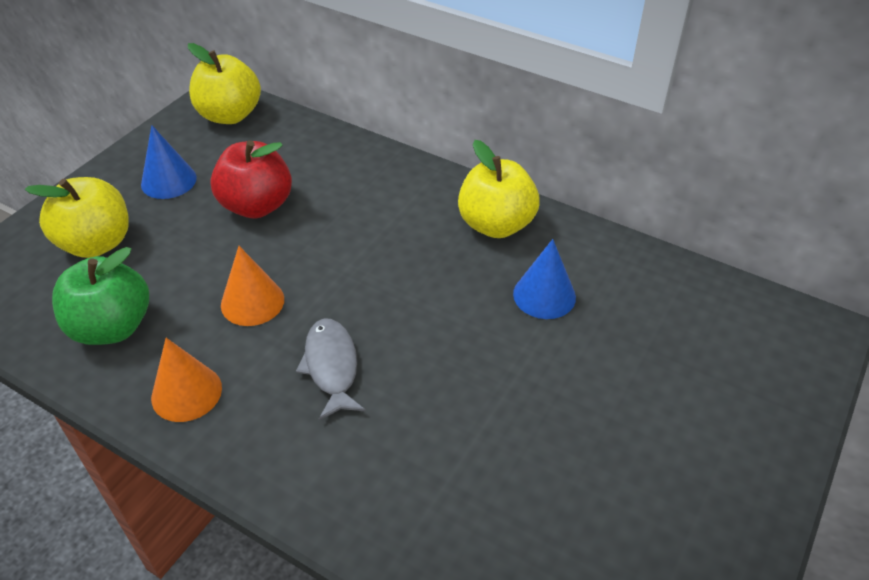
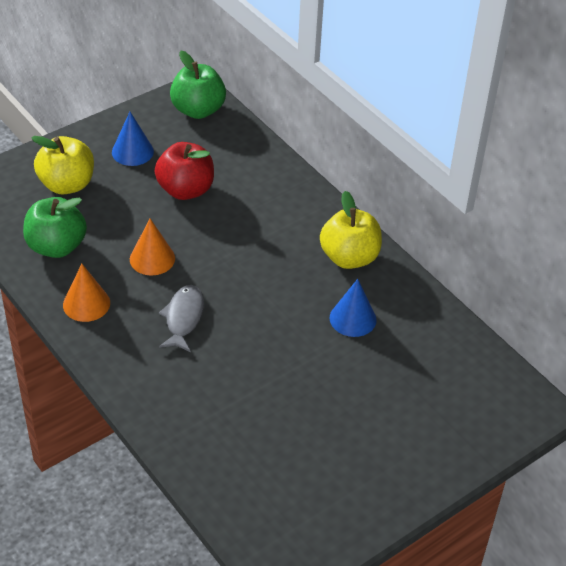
camera: 20 degrees right, 0 degrees up
(230, 115) = (198, 110): yellow apple -> green apple

